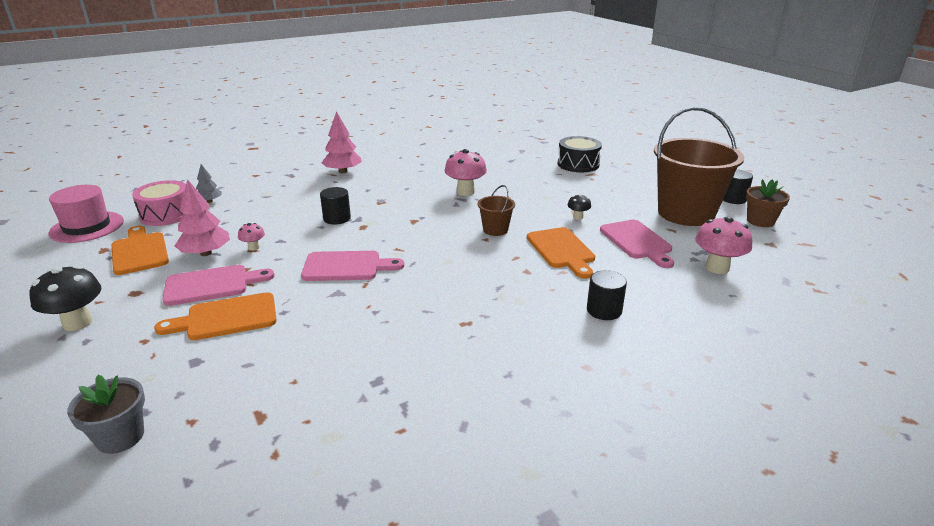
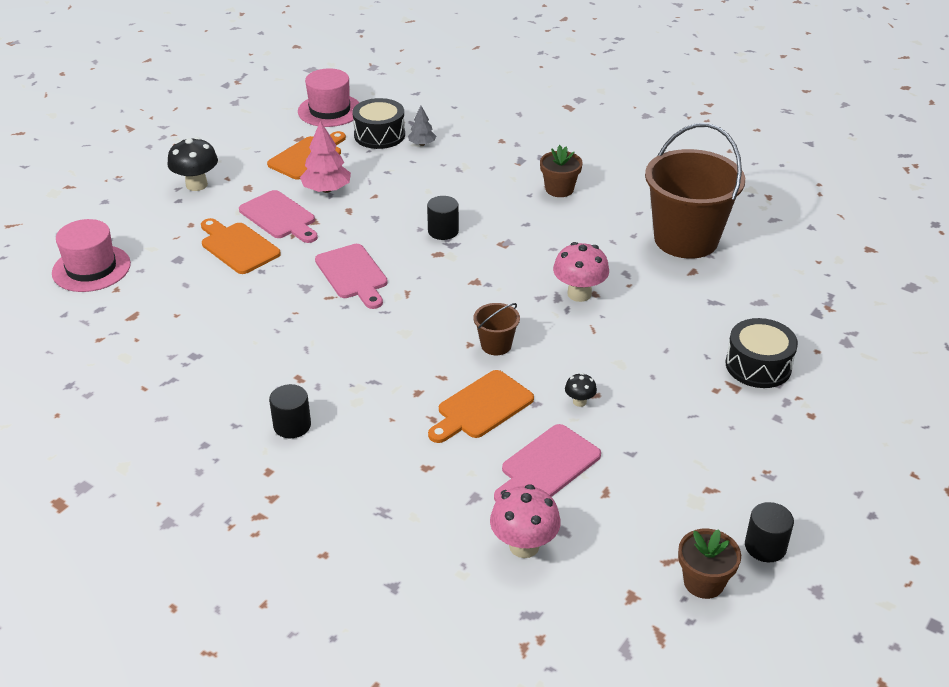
camera: 65 degrees right, 10 degrees up
(120, 437) = (91, 268): grey flower pot -> pink hat
(166, 214) = (379, 135): pink drum -> black drum
(253, 247) = (352, 209): pink mushroom -> none
(343, 171) = (559, 189): pink tree -> brown flower pot
(604, 310) = (371, 465): black cylinder -> black cylinder (292, 425)
(686, 213) = (669, 500): brown bucket -> brown bucket (686, 239)

